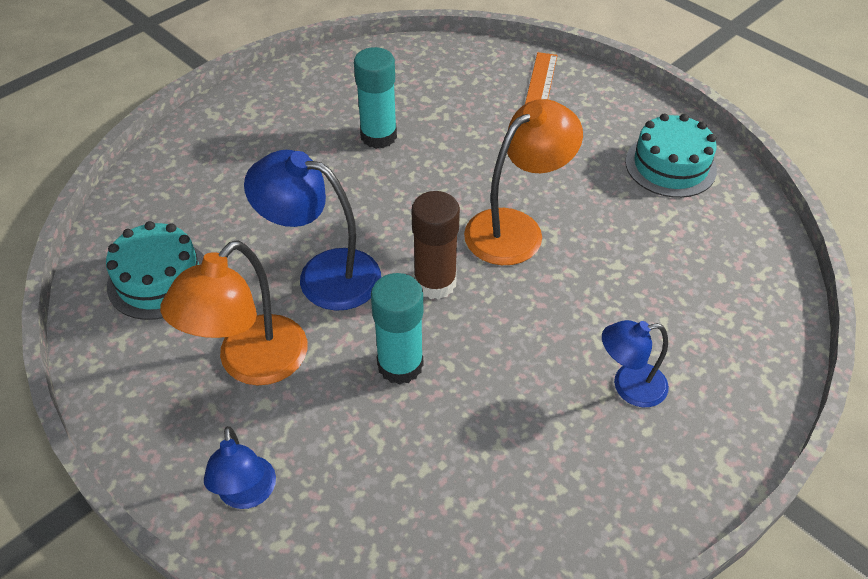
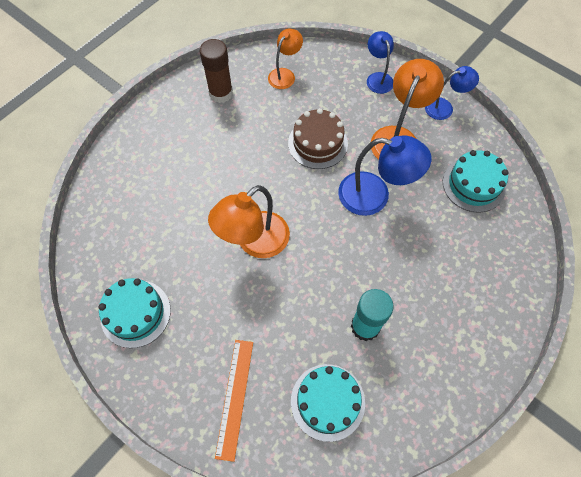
camera: 175 degrees right, 15 degrees up
(400, 365) = (317, 143): turquoise glue stick -> brown cake
(435, 83) = (327, 402): none -> turquoise cake
(435, 283) = (304, 196): brown glue stick -> brown glue stick (221, 93)
(448, 521) = (285, 74): none -> orange lamp
(628, 386) = (194, 141): blue lamp -> blue lamp (444, 107)

